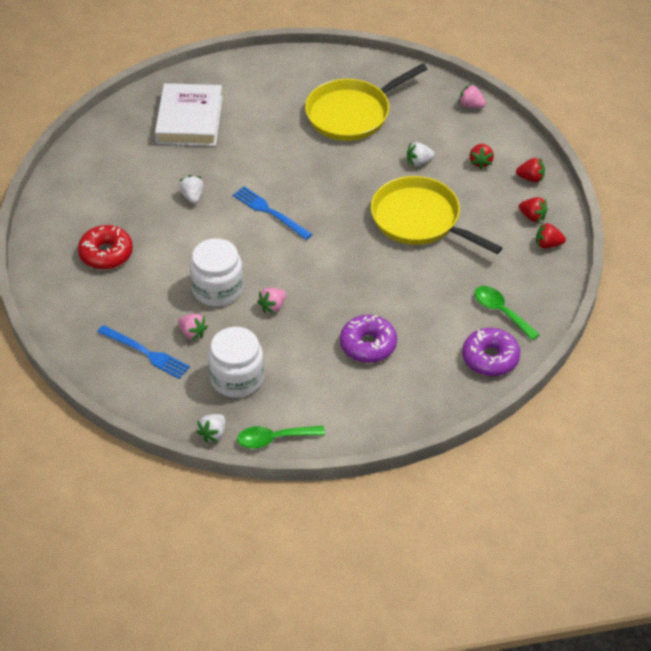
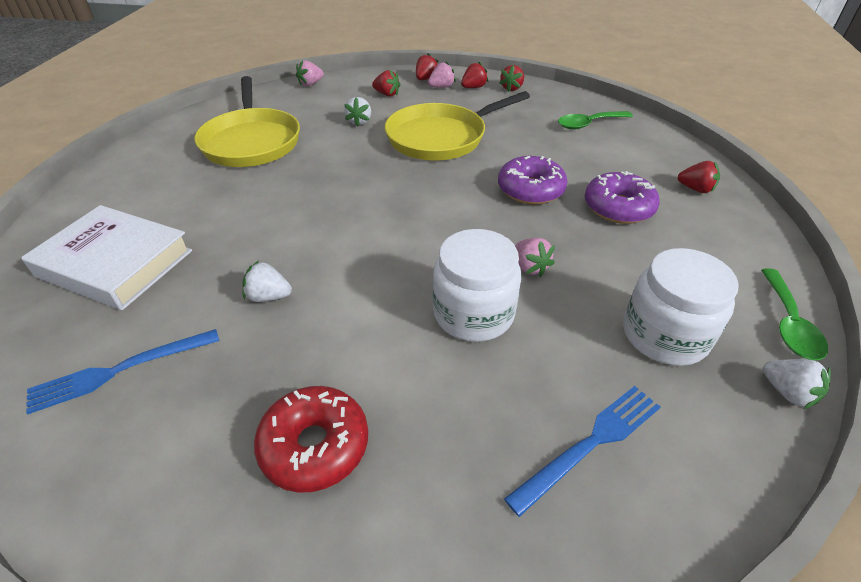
camera: 70 degrees left, 5 degrees down
(192, 333) = (558, 365): pink strawberry -> pink strawberry (441, 87)
(270, 212) = (356, 231): blue fork -> blue fork (120, 370)
(420, 391) = (695, 189): none -> red strawberry
(490, 358) = (650, 142): purple donut -> purple donut (530, 190)

